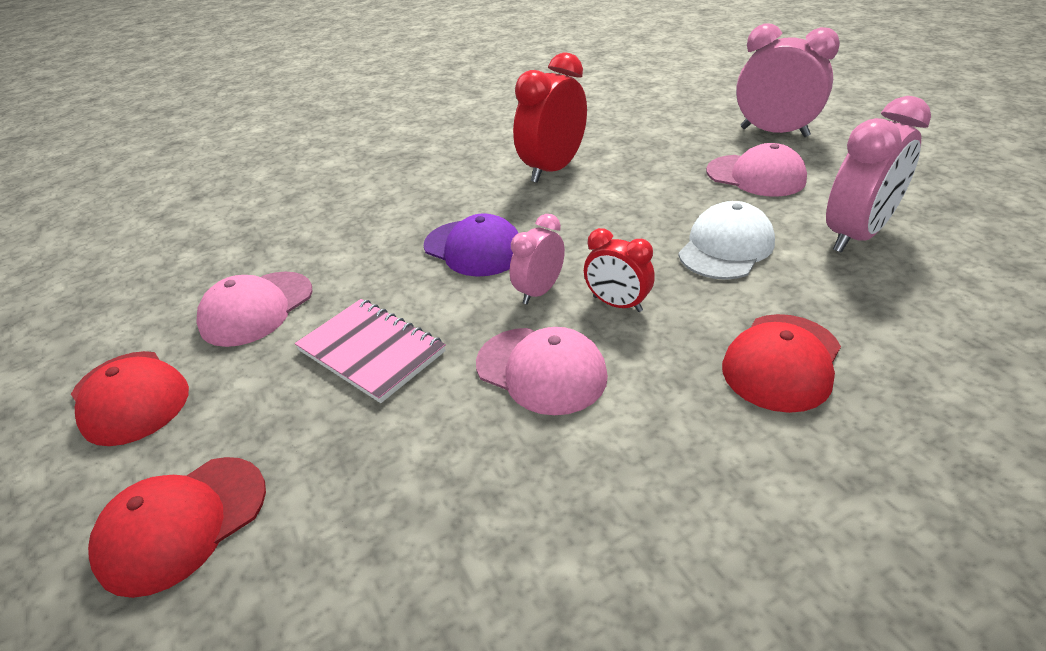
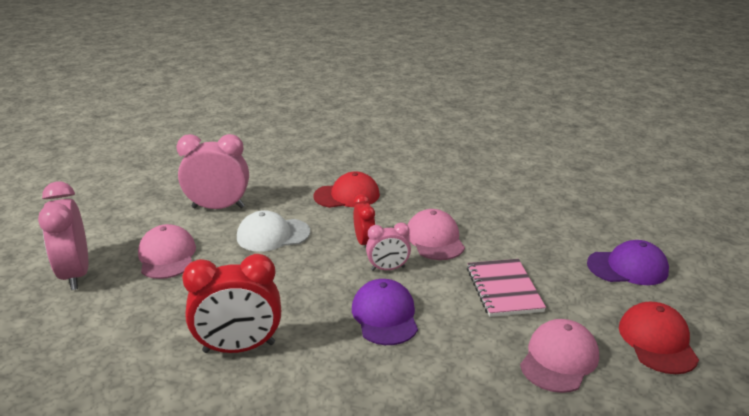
camera: 140 degrees left, 10 degrees down
(182, 523) = (627, 267): red cap -> purple cap
(257, 309) = (559, 359): pink cap -> pink cap turned 45 degrees counterclockwise

